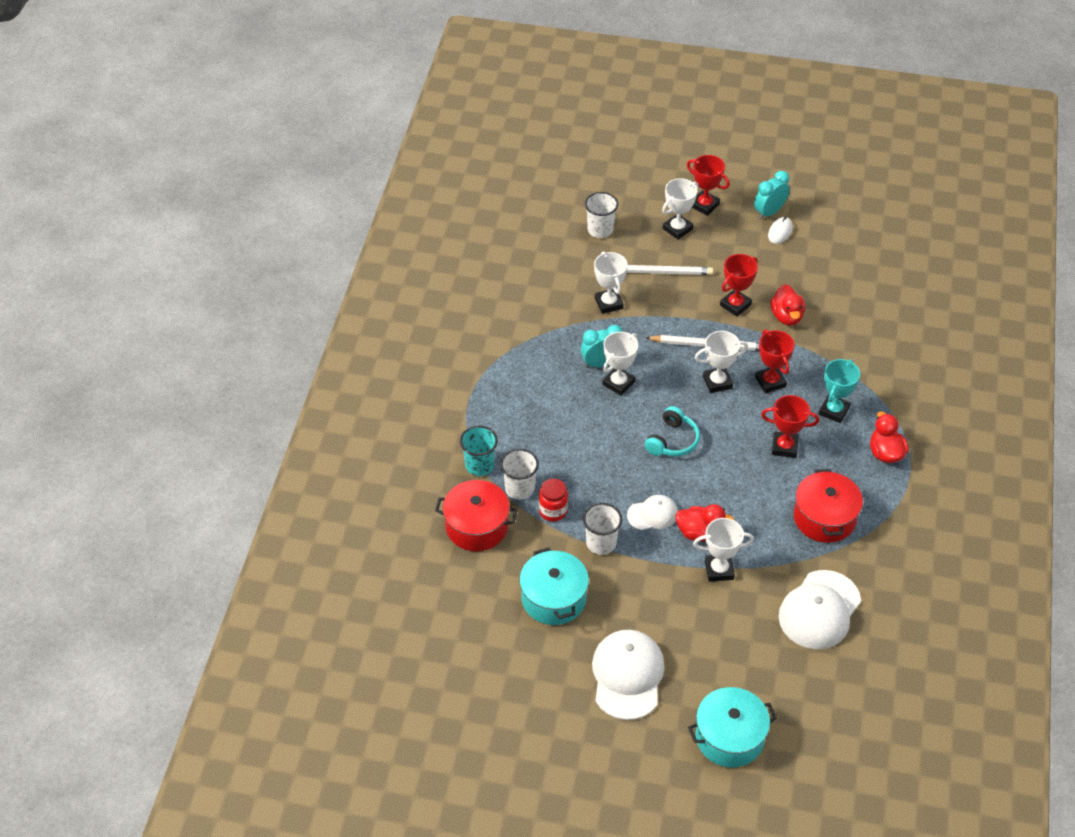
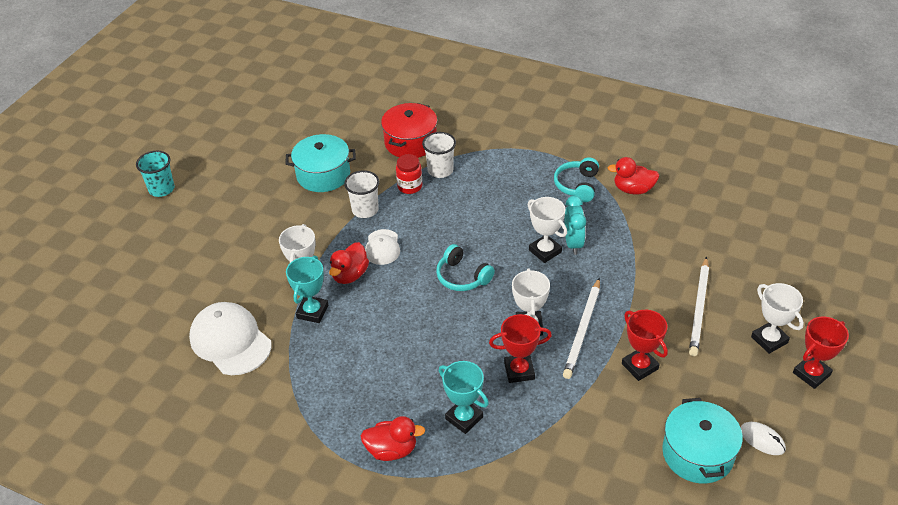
camera: 105 degrees right, 5 degrees down
(479, 465) = (473, 151): turquoise cup -> turquoise cup (161, 189)
(516, 369) = (577, 185): none -> turquoise headphones
(600, 230) = (769, 274): white cup -> none
(608, 303) = (655, 262): white trophy -> none
(627, 676) = (232, 204): white cap -> none
(729, 737) = (146, 253): turquoise pot -> turquoise pot (697, 453)
(758, 551) = (312, 312): none -> turquoise trophy
(769, 212) = (799, 437): turquoise clock -> none
(784, 447) = (428, 362): red trophy -> none
(786, 316) = (615, 410): red duck -> red duck (633, 189)
(824, 518) = (329, 372): red pot -> none

